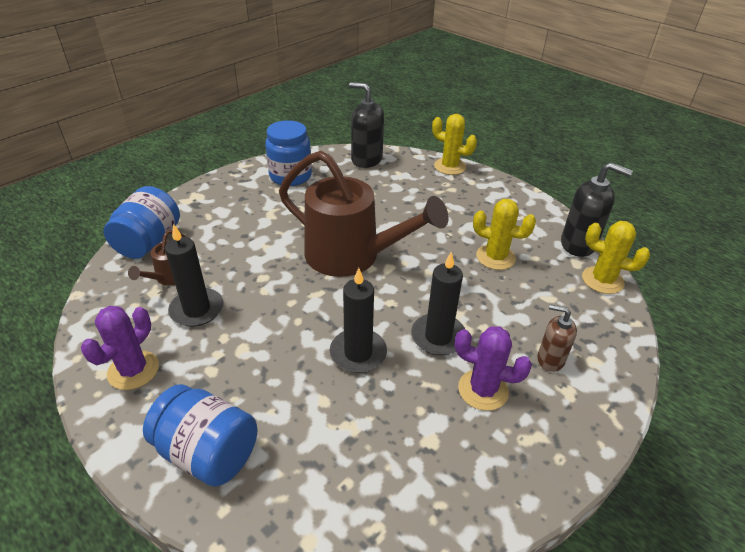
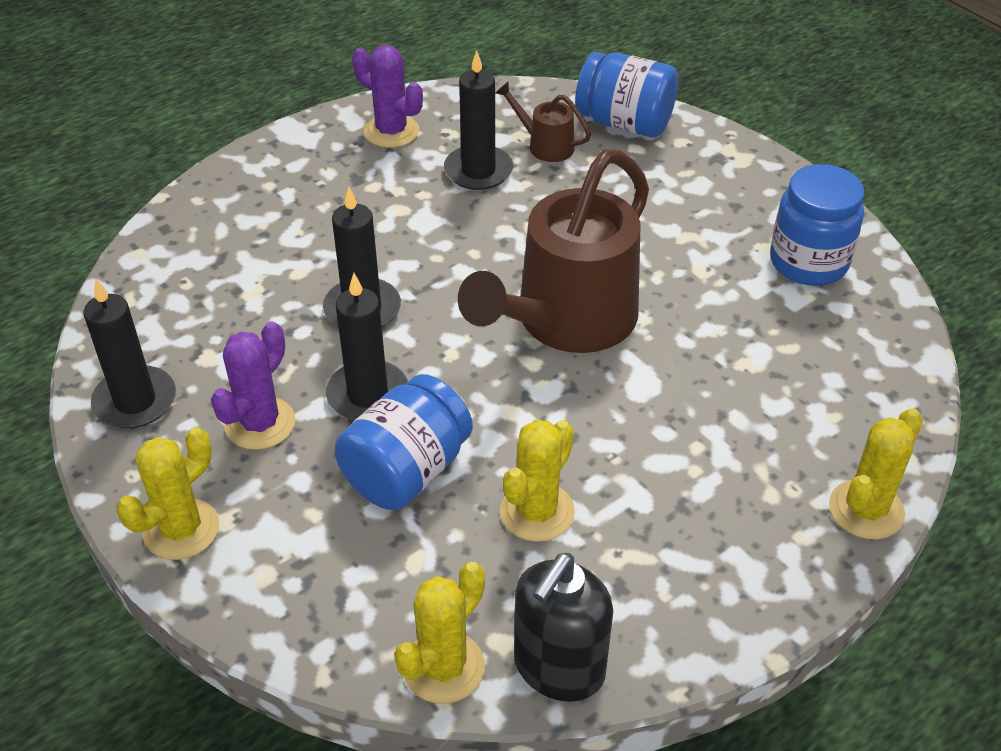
camera: 100 degrees right, 5 degrees up
(208, 452) = (264, 188): blue jar -> blue jar (406, 471)
(366, 159) = (881, 372): black soap dispenser -> none
(491, 480) = (135, 401): none -> black candle
(550, 359) = (285, 517): brown soap dispenser -> none
(587, 413) = (181, 529): none -> yellow cactus

